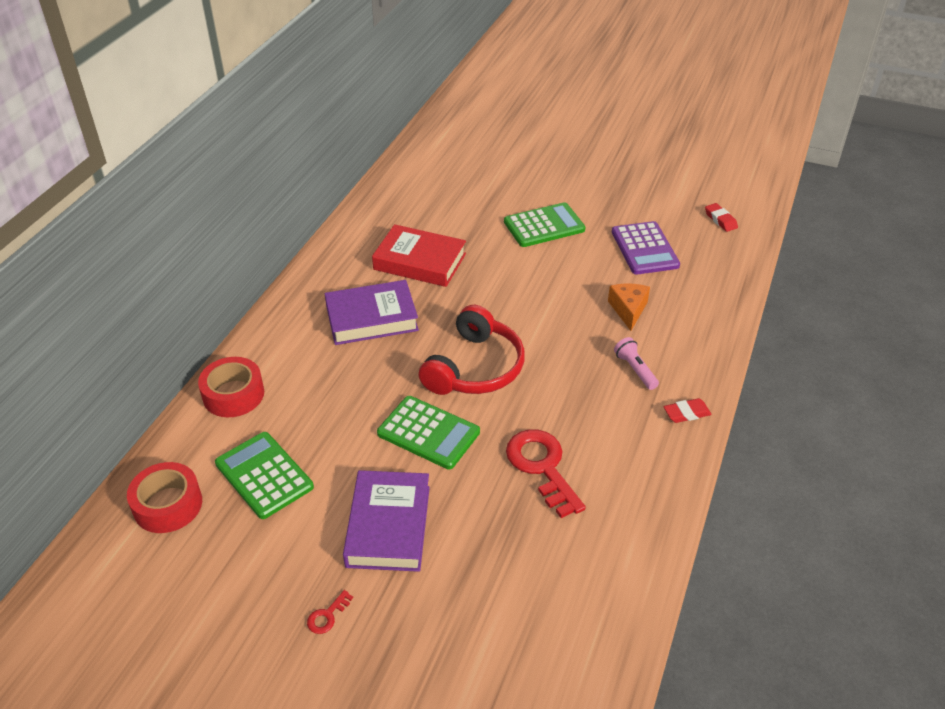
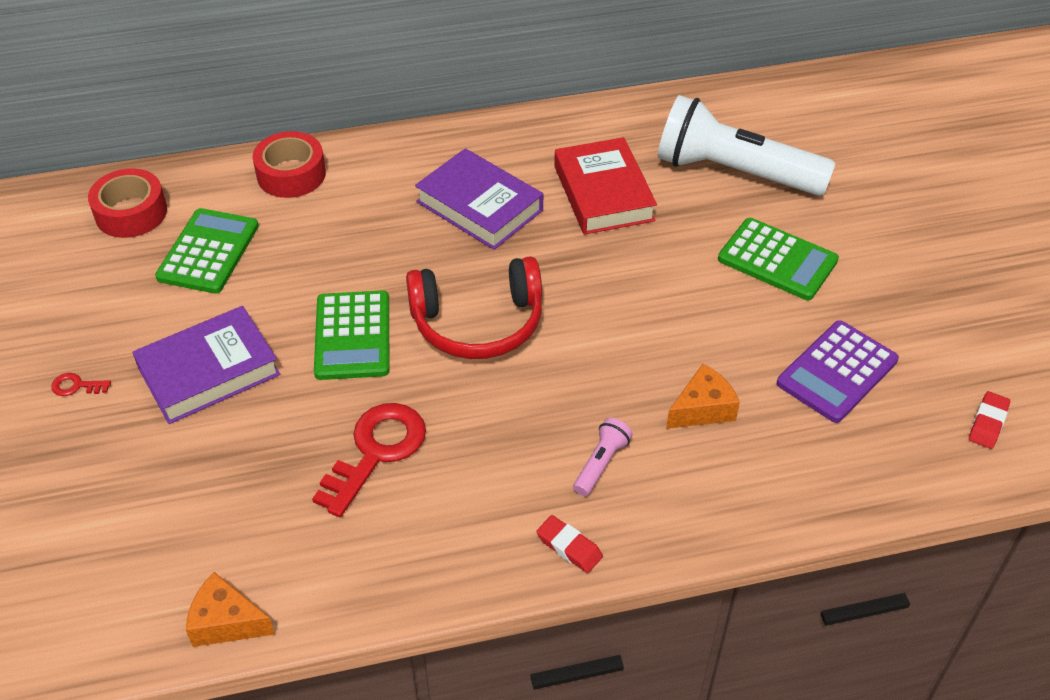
camera: 55 degrees right, 5 degrees up
(459, 205) = (734, 172): none -> white flashlight
(628, 611) = (226, 622): none -> orange cheese

